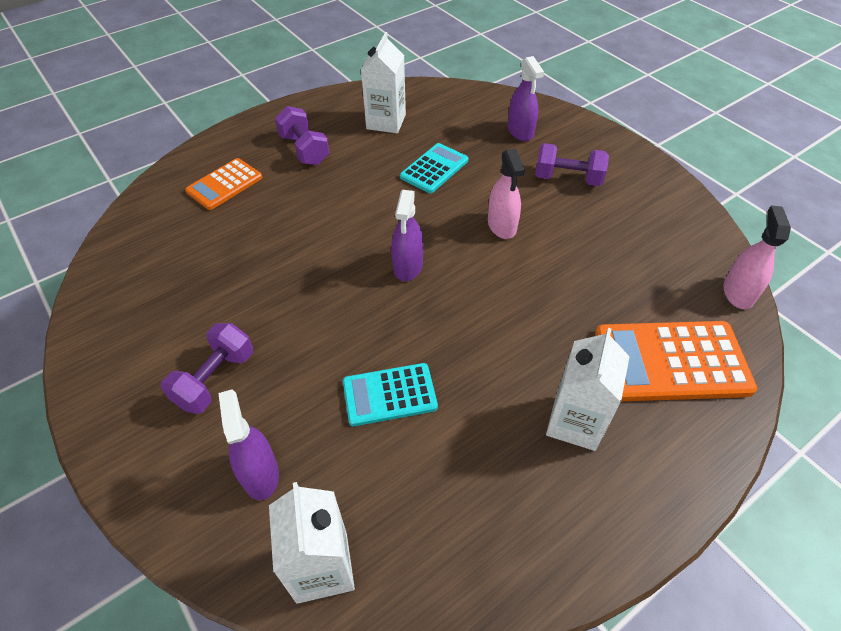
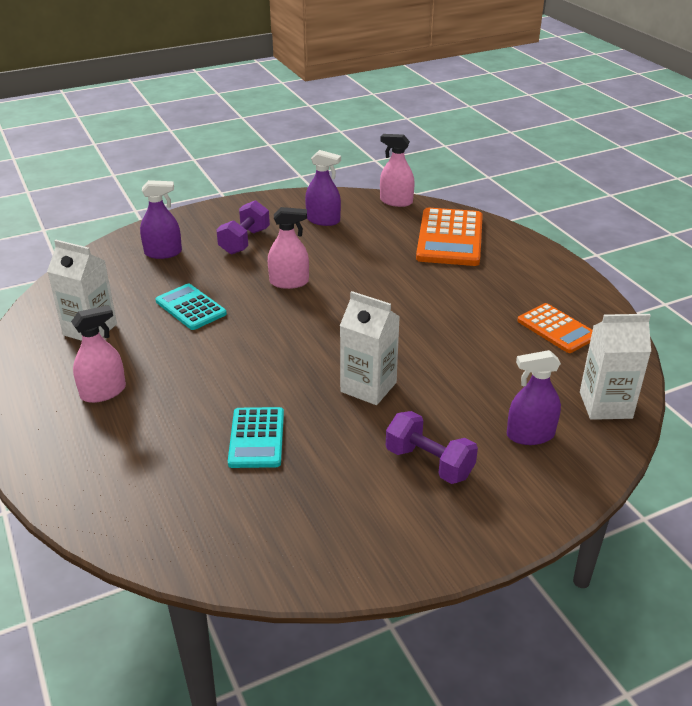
camera: 80 degrees left, 15 degrees down
(224, 184) = (132, 460): orange calculator -> orange calculator (556, 329)
(304, 150) = (103, 392): purple dumbbell -> pink spray bottle
(389, 395) = (461, 361): turquoise calculator -> turquoise calculator (256, 438)
(408, 266) = (320, 337): purple spray bottle -> purple spray bottle (323, 220)
(575, 422) = (494, 283): white carton -> white carton (368, 387)

